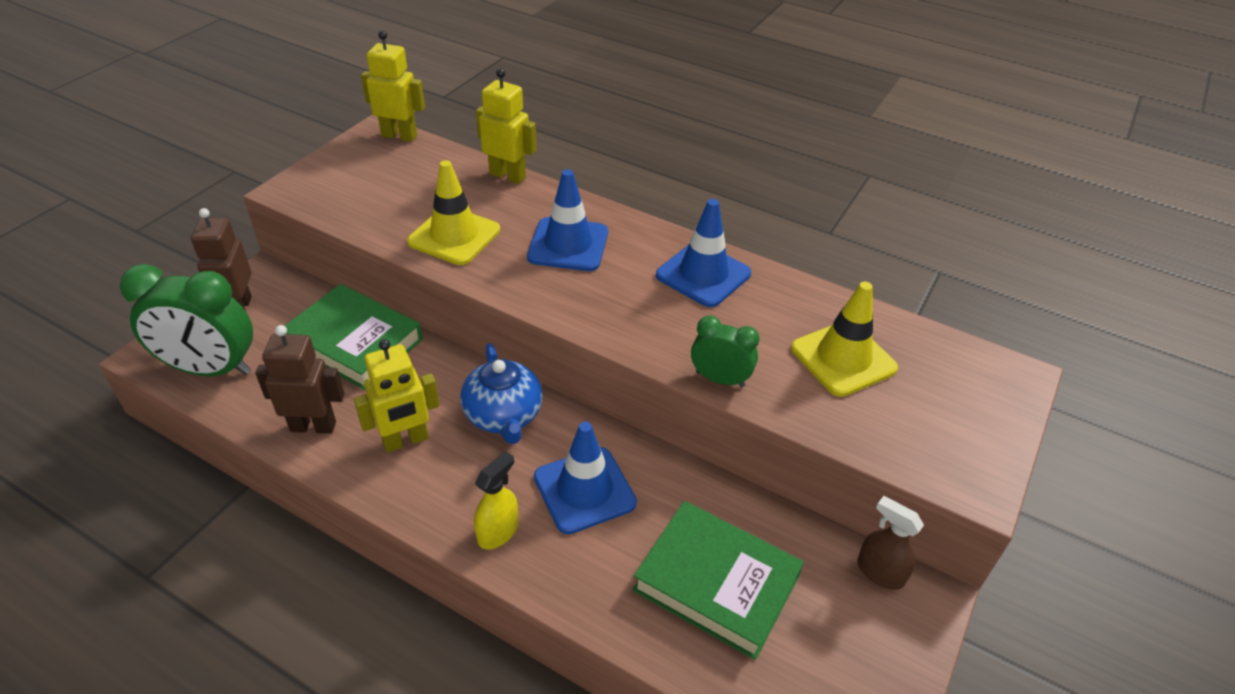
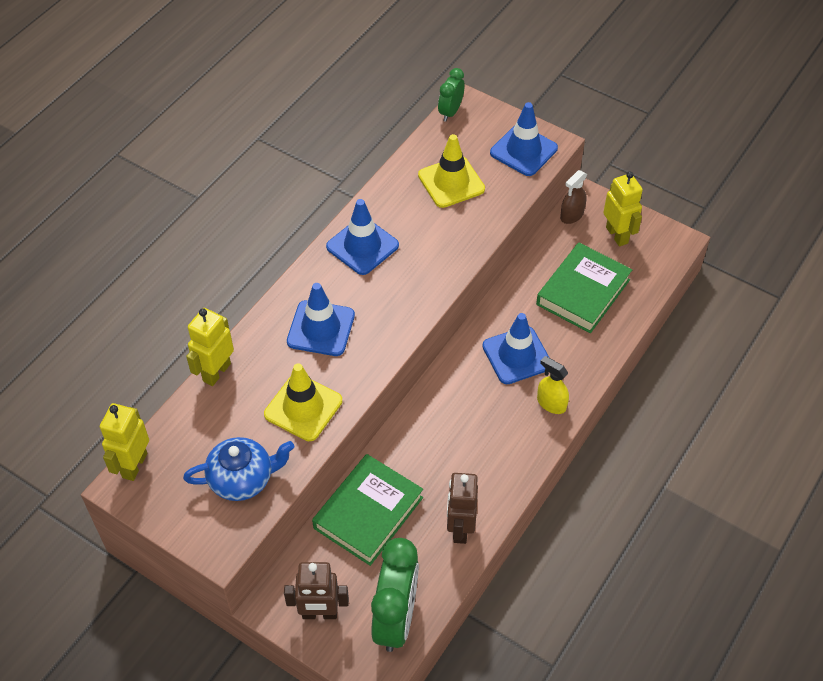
camera: 85 degrees left, 10 degrees up
(406, 441) = (474, 464): yellow robot -> yellow robot (617, 235)
(503, 416) = (451, 403): blue teapot -> blue teapot (242, 479)
(720, 379) = (470, 248): green clock -> green clock (450, 112)
(943, 446) = (523, 150): none -> blue traffic cone

